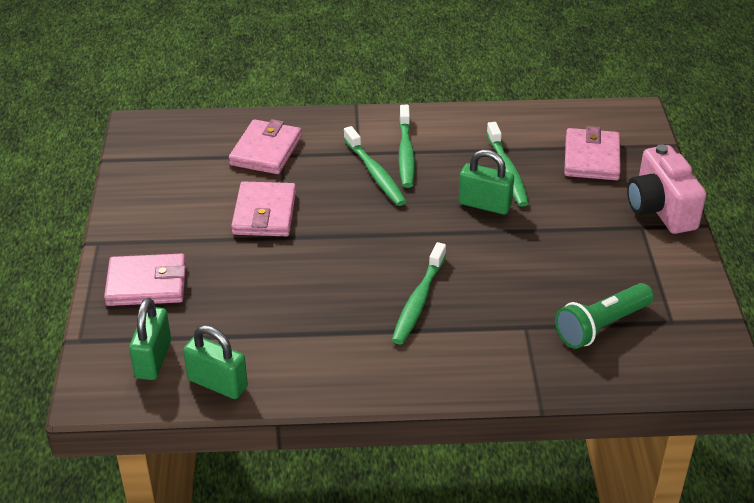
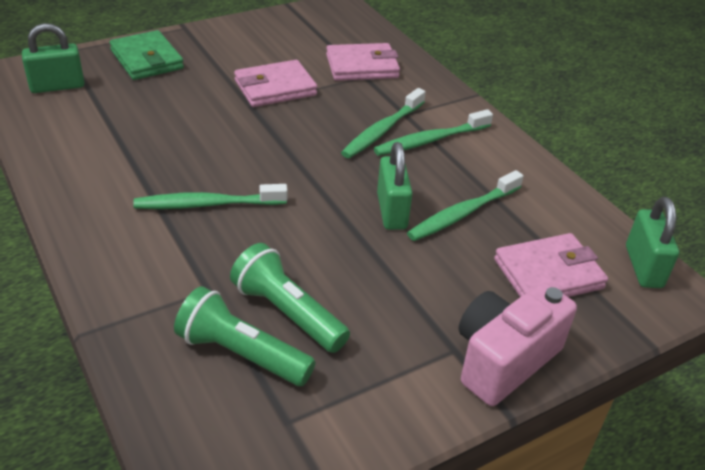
camera: 60 degrees right, 0 degrees up
(146, 284) = (147, 60): pink wallet -> green wallet
(217, 383) = (40, 123): green padlock -> green padlock (643, 267)
(570, 292) = (287, 313): none -> green flashlight

